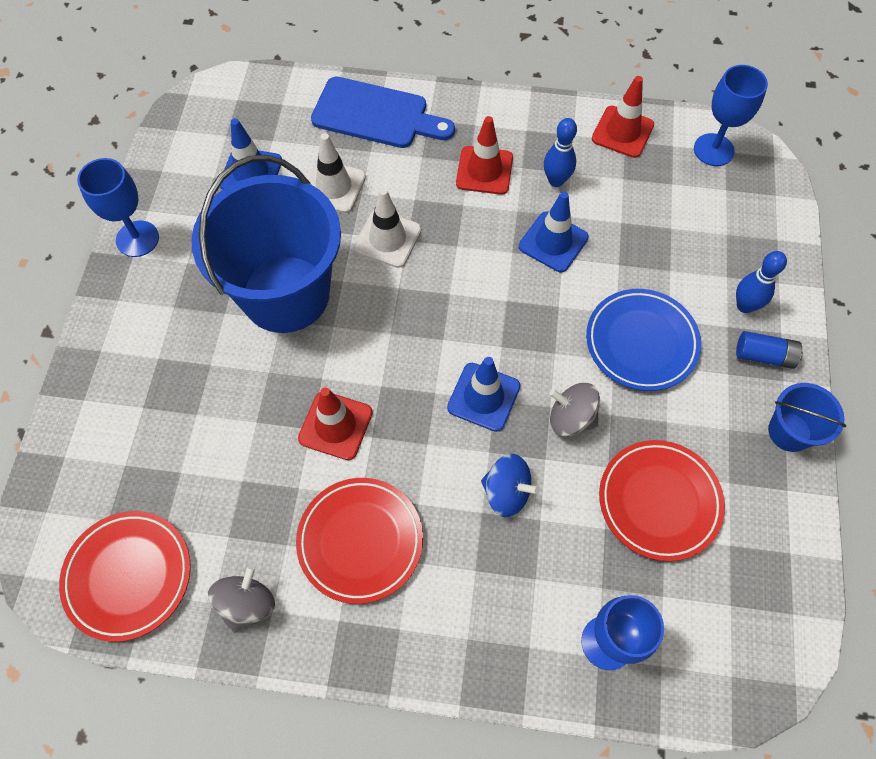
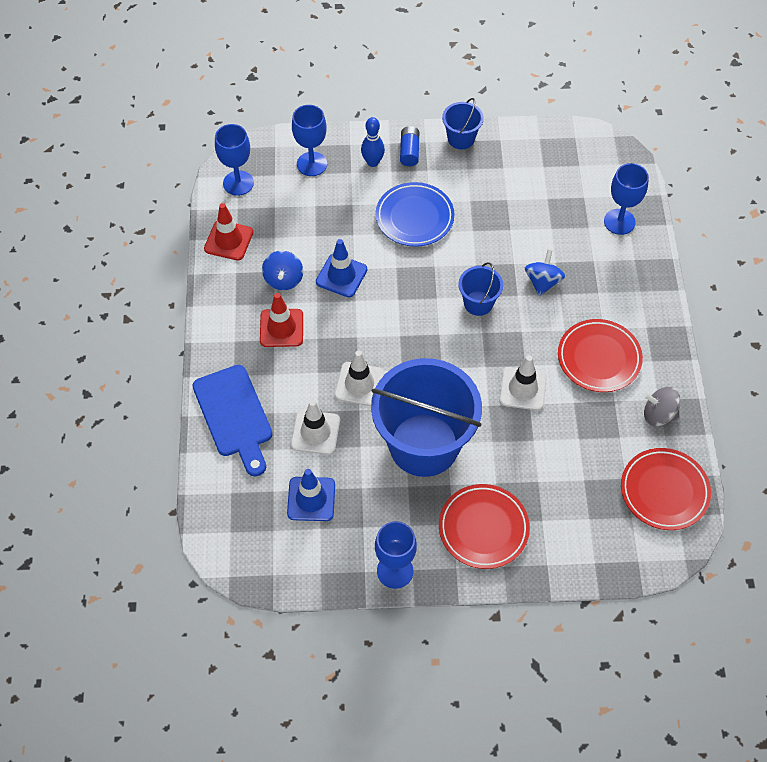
camera: 100 degrees left, 5 degrees down
(335, 425) = (523, 389): red traffic cone -> white traffic cone
(376, 115) = (234, 415): blue cutting board -> blue cutting board turned 150 degrees clockwise
(483, 397) = (478, 303): blue traffic cone -> blue bucket
(556, 180) = (283, 279): blue bowling pin -> blue spinning top
(571, 418) = (481, 252): grey spinning top -> none
(659, 501) = (525, 202): red plate -> red plate (483, 528)
(743, 232) = (312, 164): none -> blue goblet

